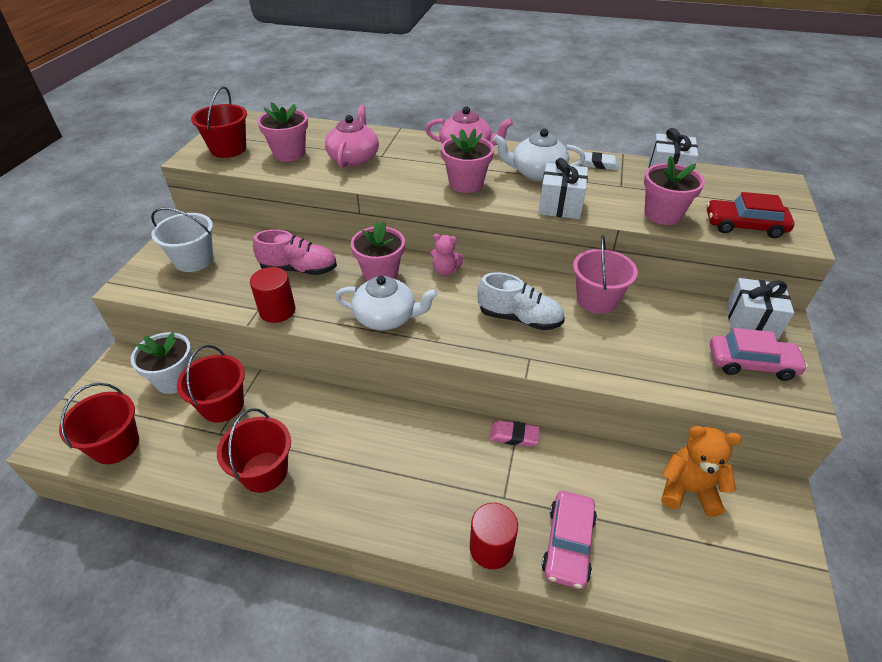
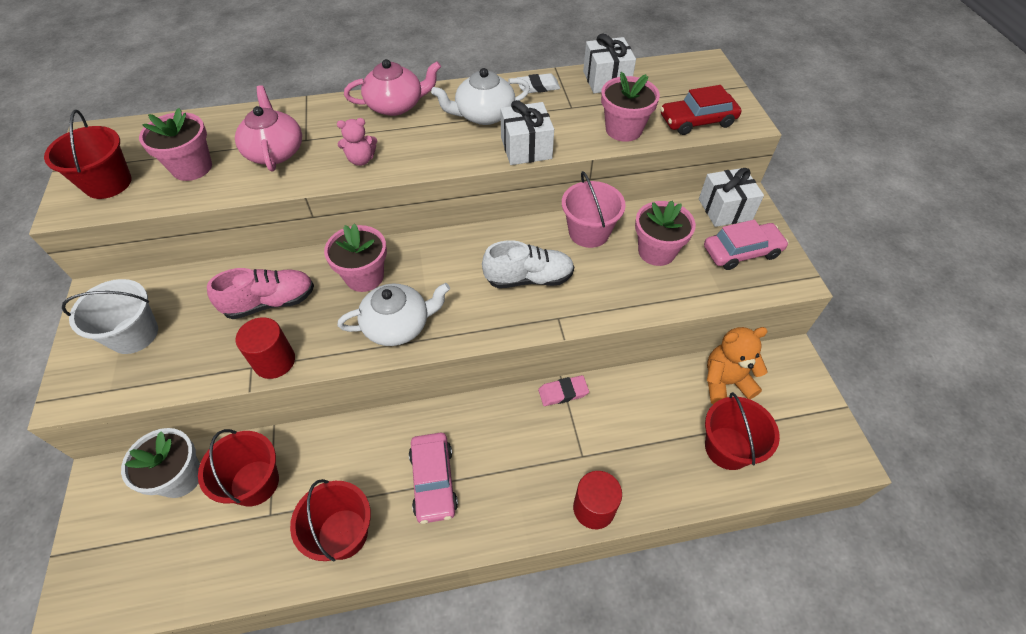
camera: 25 degrees left, 10 degrees up
(116, 445) = (156, 580): red bucket -> red bucket (728, 448)
(445, 270) = (430, 249): pink teddy bear -> pink teddy bear (361, 160)
(466, 184) = (418, 149): pink flower pot -> pink flower pot (656, 251)
(568, 544) = (654, 474): pink car -> pink car (433, 481)

